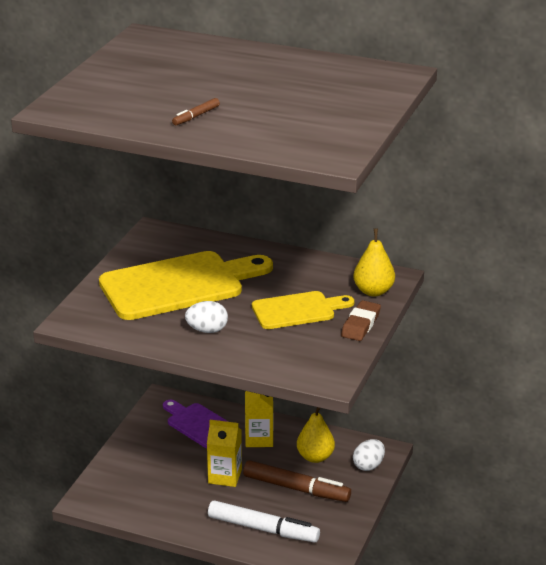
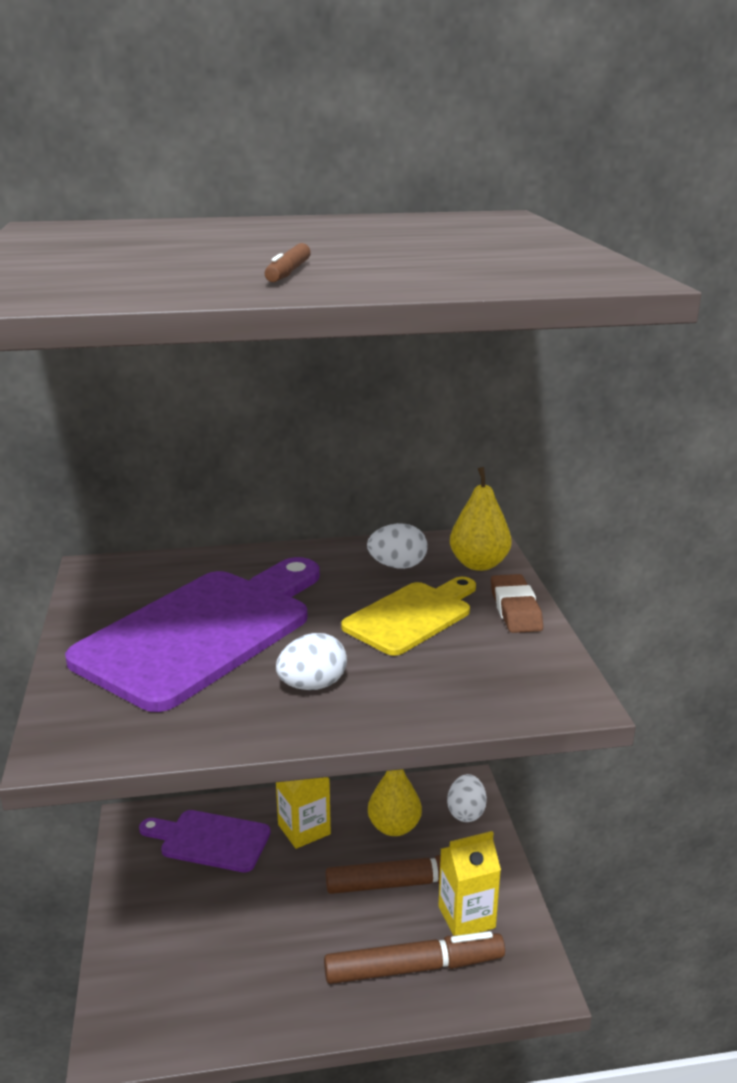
camera: 30 degrees left, 5 degrees down
(178, 285) = (203, 632): yellow cutting board -> purple cutting board
(225, 476) = (300, 905): yellow carton -> yellow carton (466, 917)
(263, 529) = (414, 968): white marker -> brown marker
(323, 278) = (397, 566): none -> white egg

